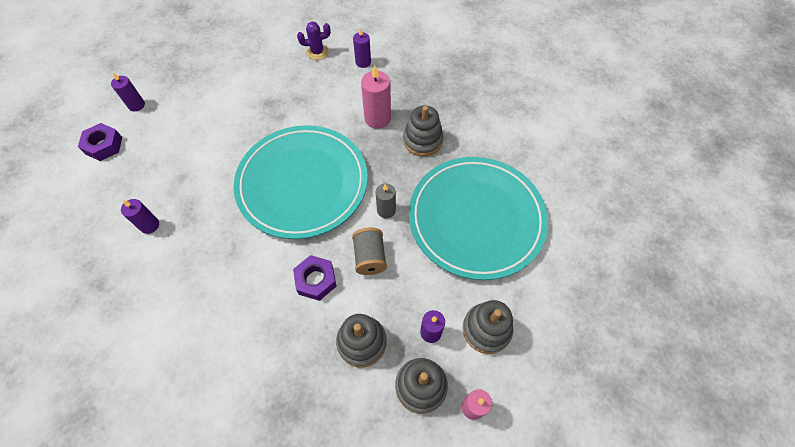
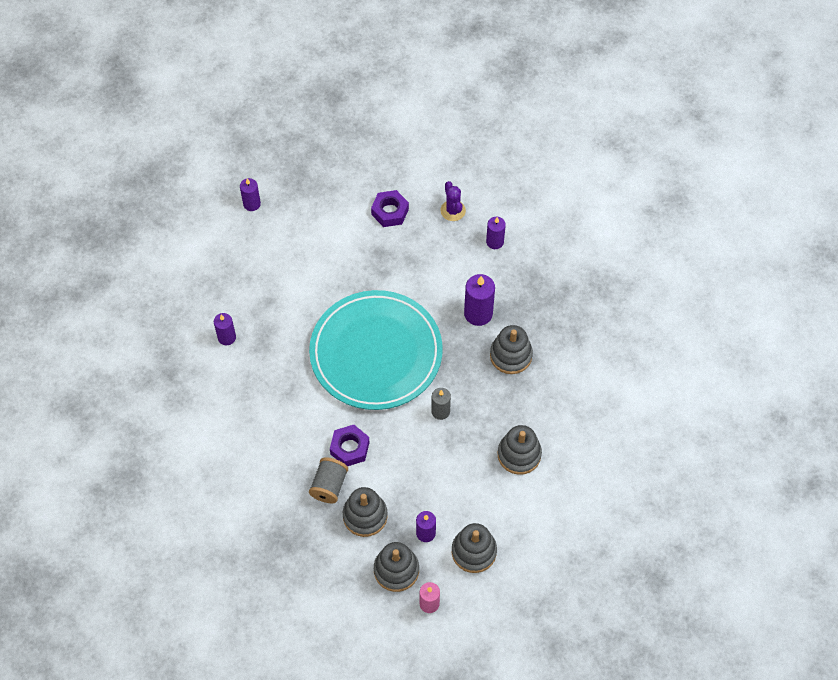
camera: 25 degrees right, 0 degrees up
(104, 145) = (209, 238): purple nut -> purple nut (390, 212)
(317, 52) = (453, 210): purple cactus -> purple cactus turned 60 degrees clockwise
(370, 257) = (405, 448): grey spool -> grey spool (329, 486)
(377, 118) = (478, 313): pink candle -> purple candle
(476, 219) = (519, 454): turquoise plate -> grey stacking toy

